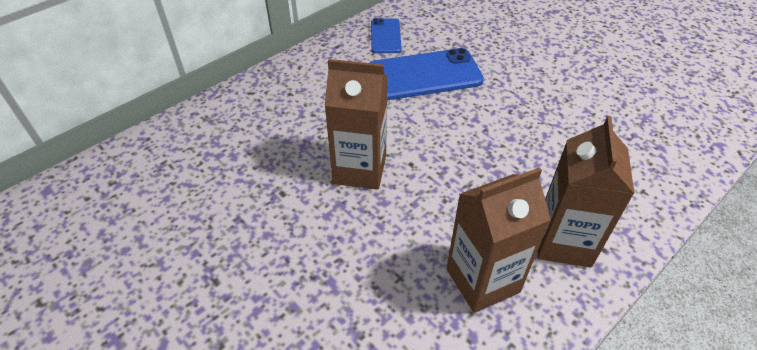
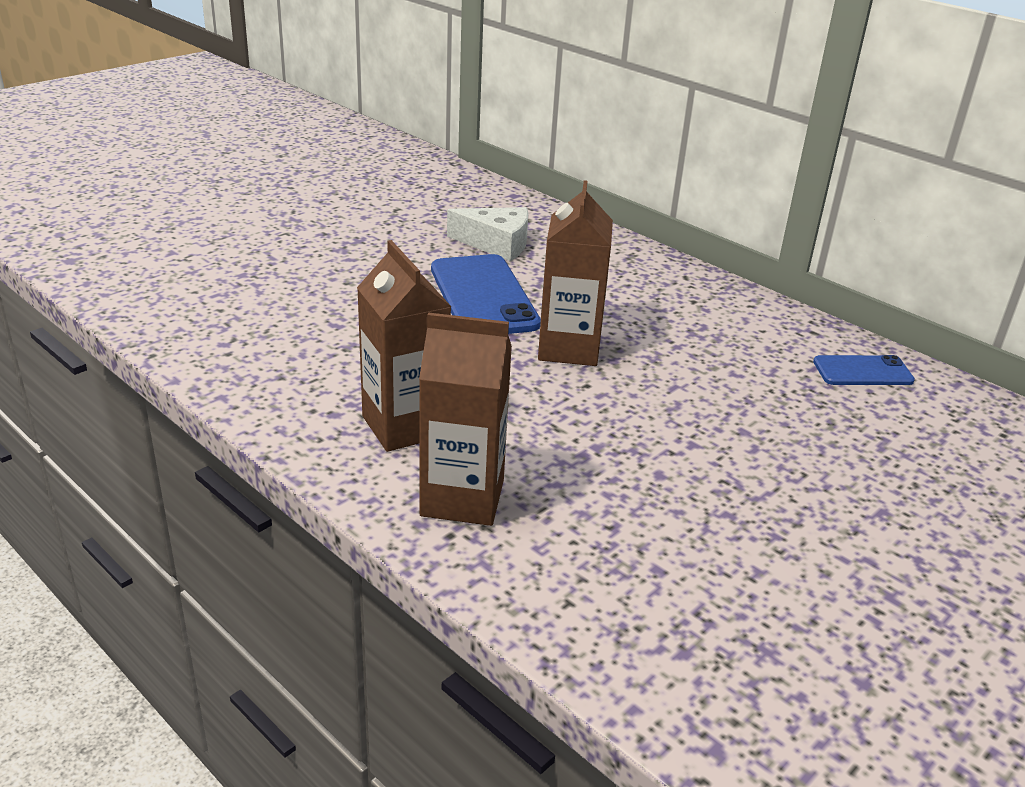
camera: 85 degrees right, 15 degrees down
(160, 209) = (496, 244): none -> white cheese
(424, 75) = (779, 403): blue phone -> blue phone (483, 296)

